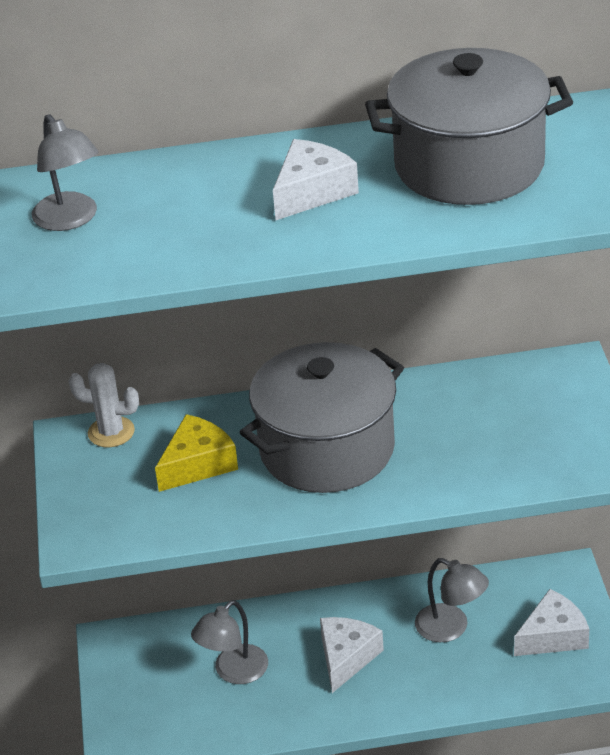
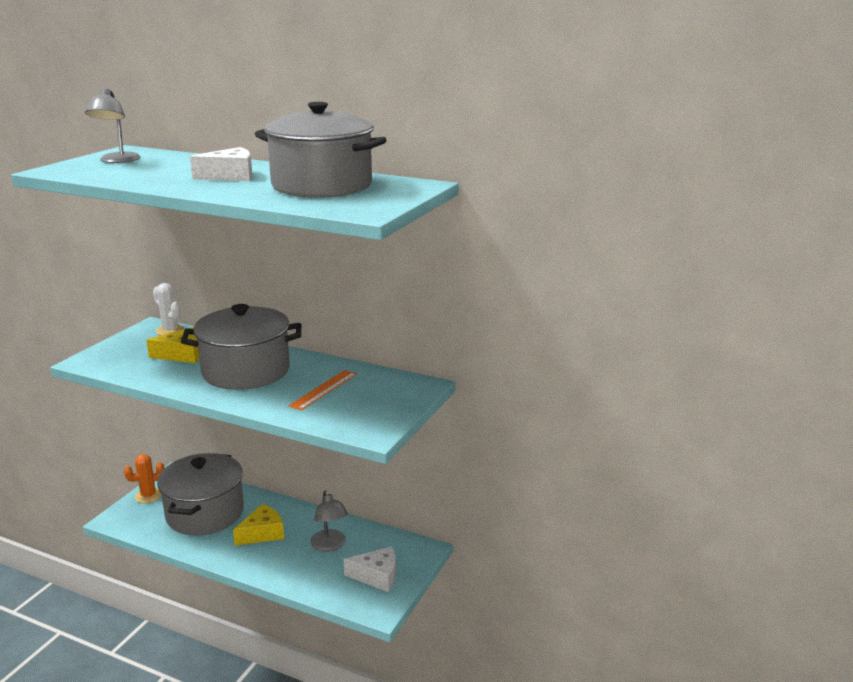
camera: 30 degrees right, 15 degrees down
(118, 690) = (148, 496): none -> orange cactus
(233, 672) = (205, 513): grey lamp -> grey pot
(346, 657) = (262, 533): white cheese -> yellow cheese
(467, 430) = (323, 389): none -> orange ruler

